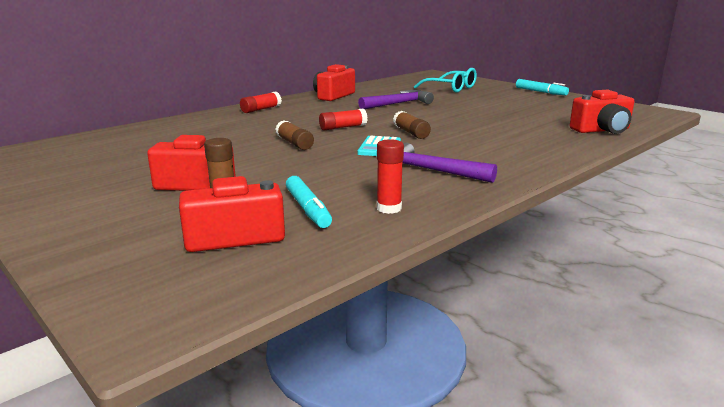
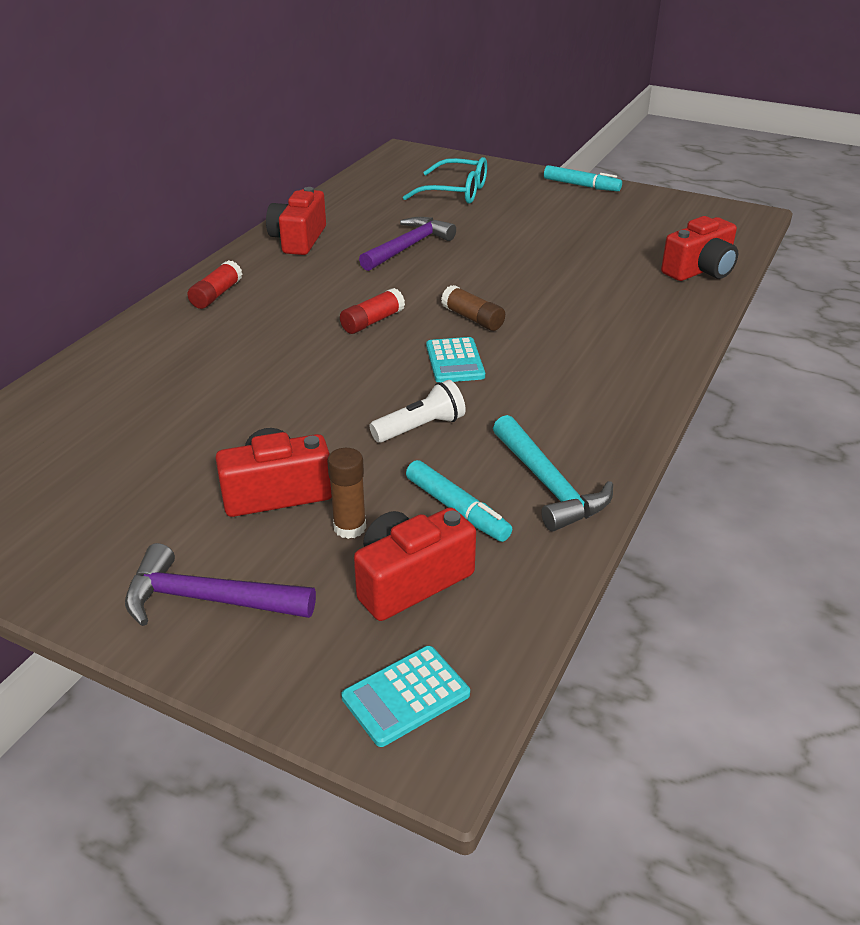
camera: 20 degrees left, 15 degrees up
(159, 295) = (406, 696): none -> turquoise calculator
(294, 143) = (334, 374): brown glue stick -> none
(324, 171) = (420, 427): none -> white flashlight
(389, 208) = (549, 485): red glue stick -> turquoise hammer
(430, 171) = (549, 399): purple hammer -> purple hammer (208, 599)

